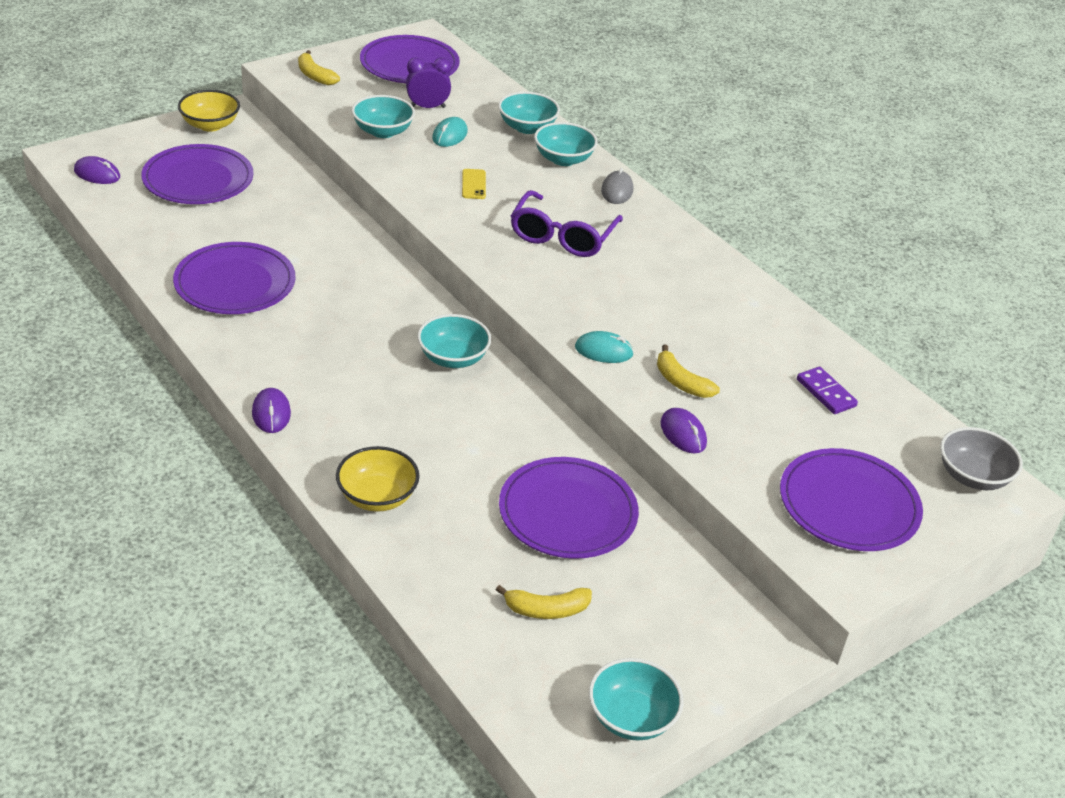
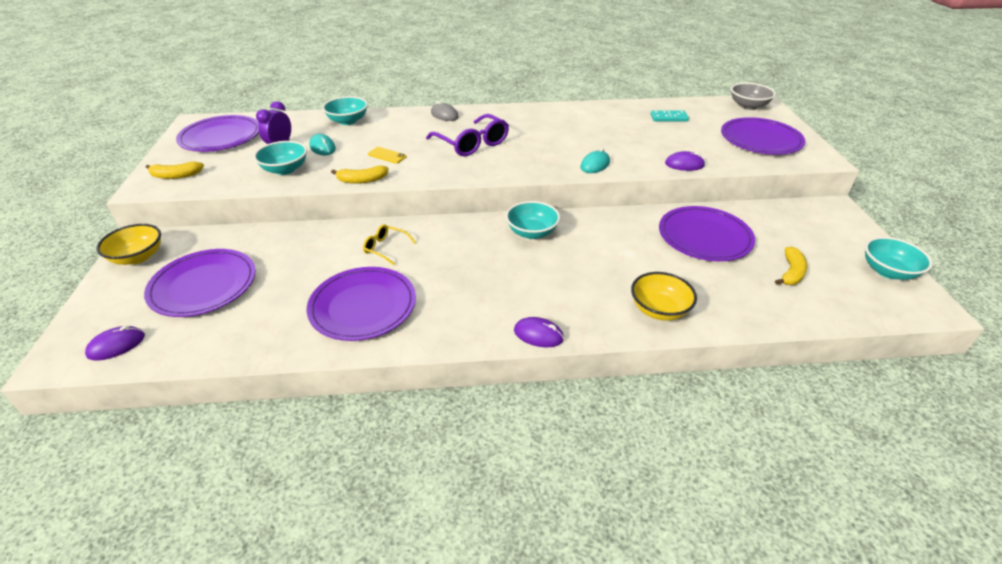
camera: 55 degrees left, 0 degrees up
(337, 262) = (385, 248): none -> yellow glasses
(563, 159) = (395, 120): turquoise bowl -> none
(681, 382) = (638, 151): yellow banana -> yellow banana (362, 180)
(825, 393) = (668, 118): purple domino -> turquoise domino

